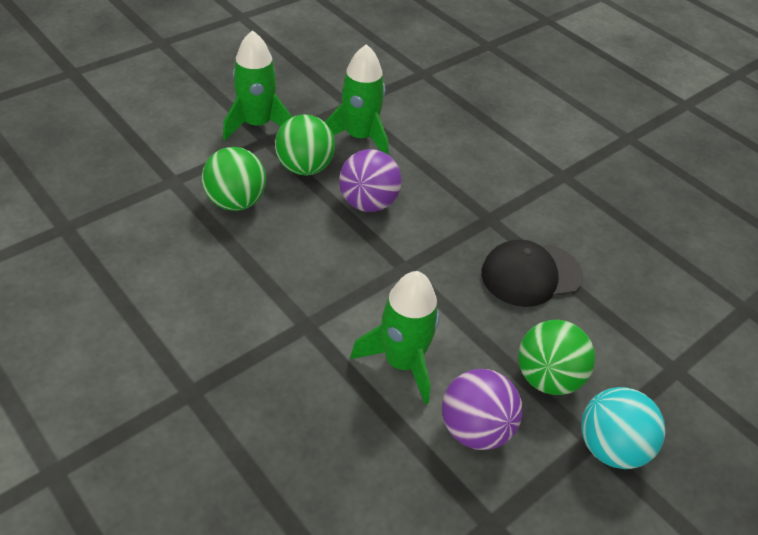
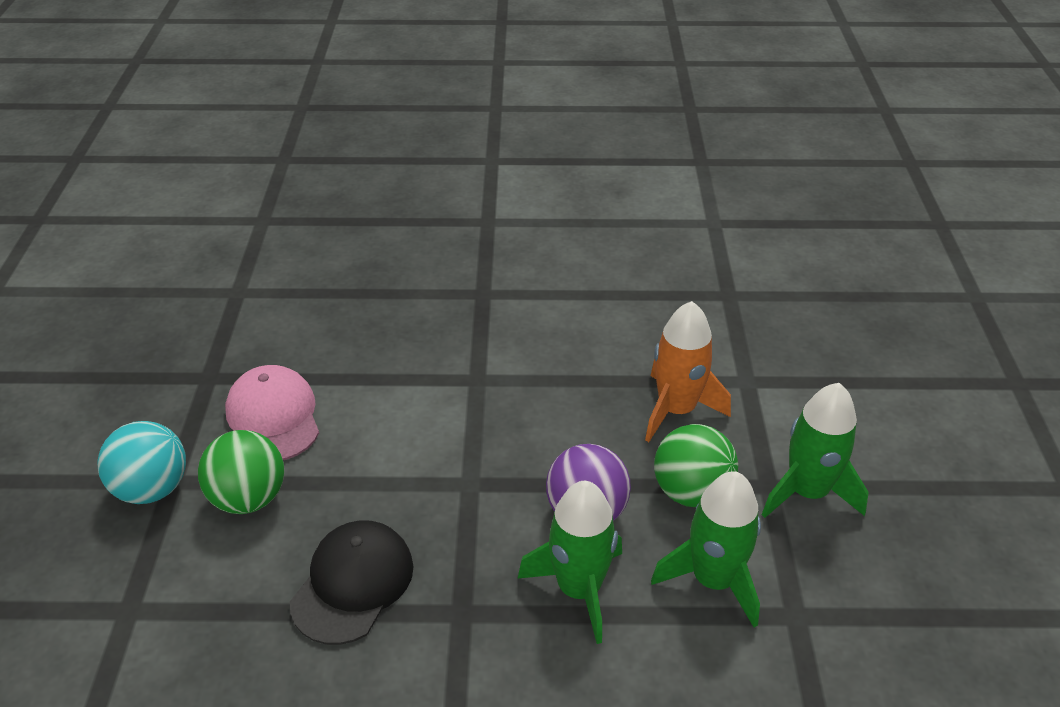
camera: 135 degrees right, 5 degrees down
(236, 202) = (676, 410): green ball -> orange rocket
(402, 362) = (376, 414): green rocket -> green rocket (578, 589)
(475, 429) = (273, 417): purple ball -> pink cap

